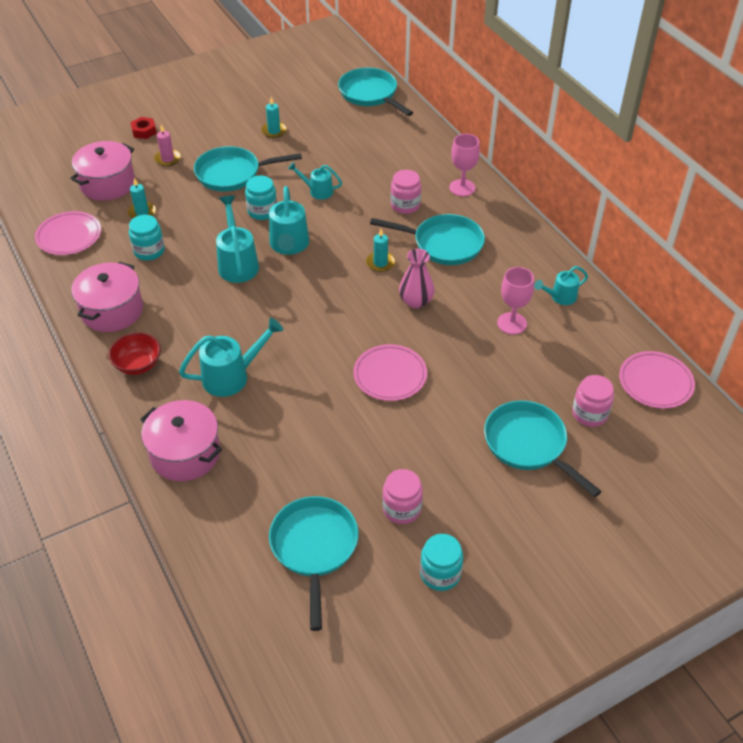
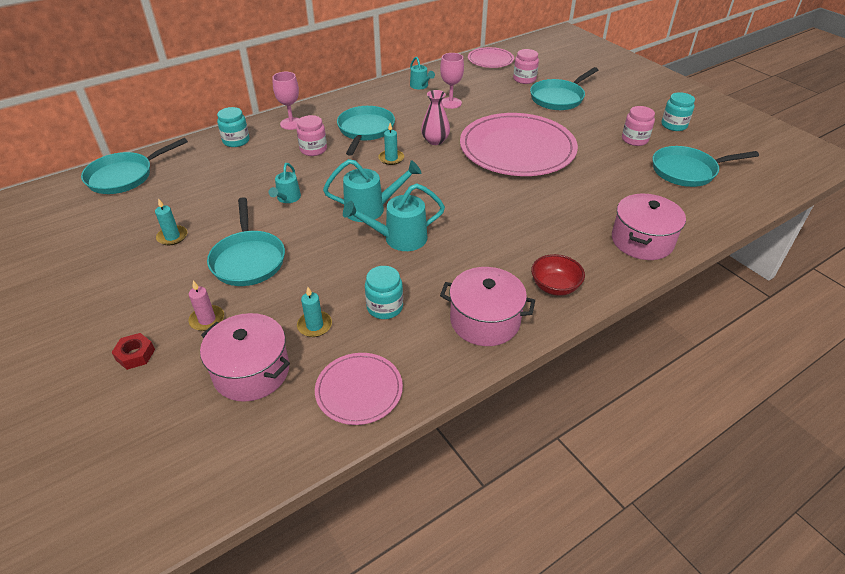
camera: 95 degrees left, 5 degrees down
(232, 376) = (547, 225): turquoise watering can -> none
(262, 211) = (317, 231): turquoise jar -> turquoise jar (236, 141)
(390, 375) = (517, 149): pink plate -> pink plate, size x2.02

